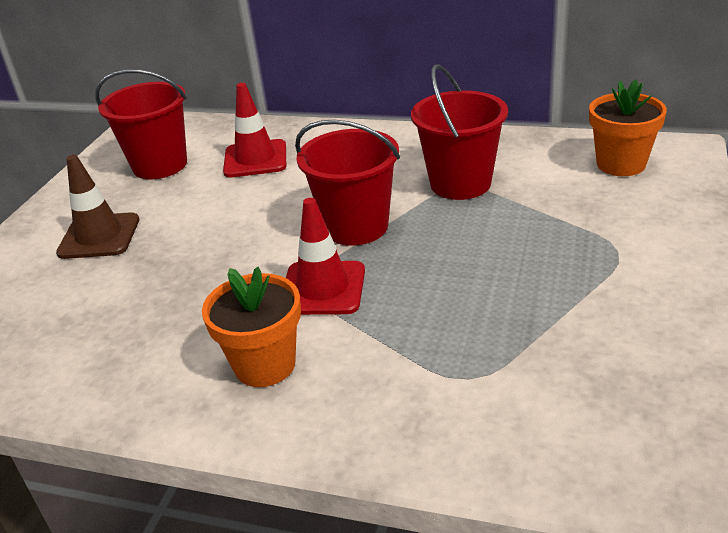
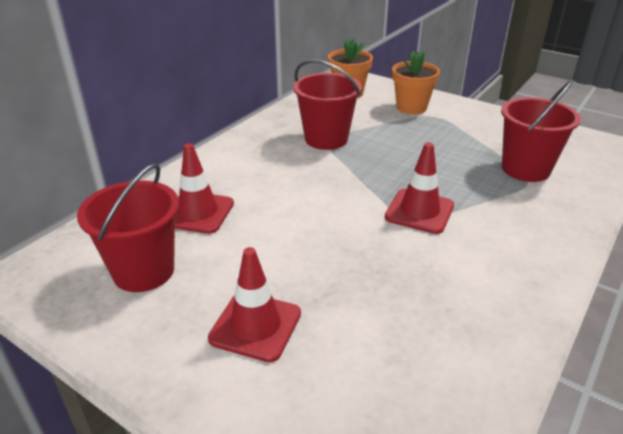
camera: 75 degrees left, 0 degrees up
(99, 236) = (255, 326): brown traffic cone -> red traffic cone
(265, 365) = (497, 249): orange flower pot -> orange flower pot (411, 107)
(356, 227) = (350, 185): red bucket -> red bucket (525, 169)

